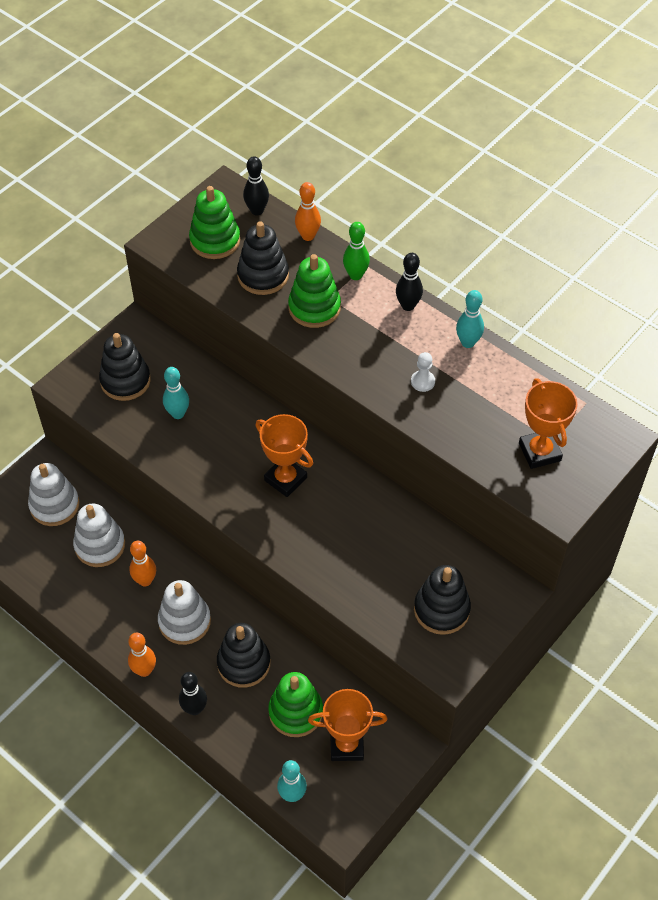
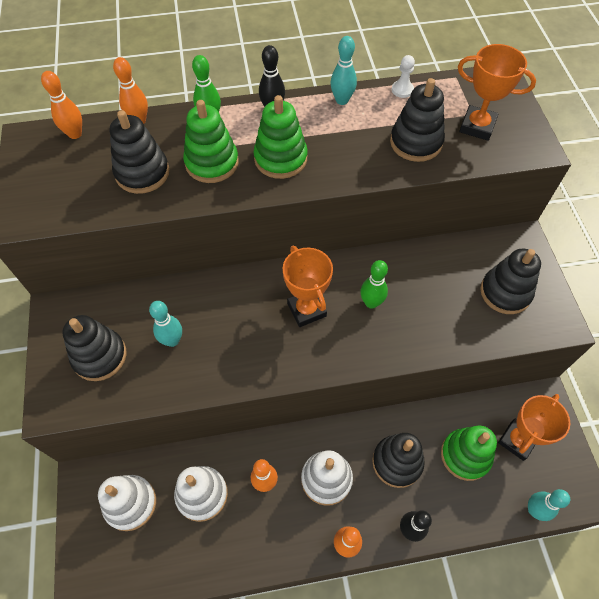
camera: 50 degrees left, 5 degrees up
(215, 240) = (69, 179): green stacking toy -> green stacking toy (280, 158)
(257, 210) = (75, 134): black bowling pin -> orange bowling pin
(285, 479) = (306, 310): orange trophy -> orange trophy turned 75 degrees clockwise
(335, 518) = (371, 303): none -> green bowling pin
(422, 381) = (351, 147): white pawn -> white pawn (402, 90)
(474, 420) = (416, 142): none -> black stacking toy

